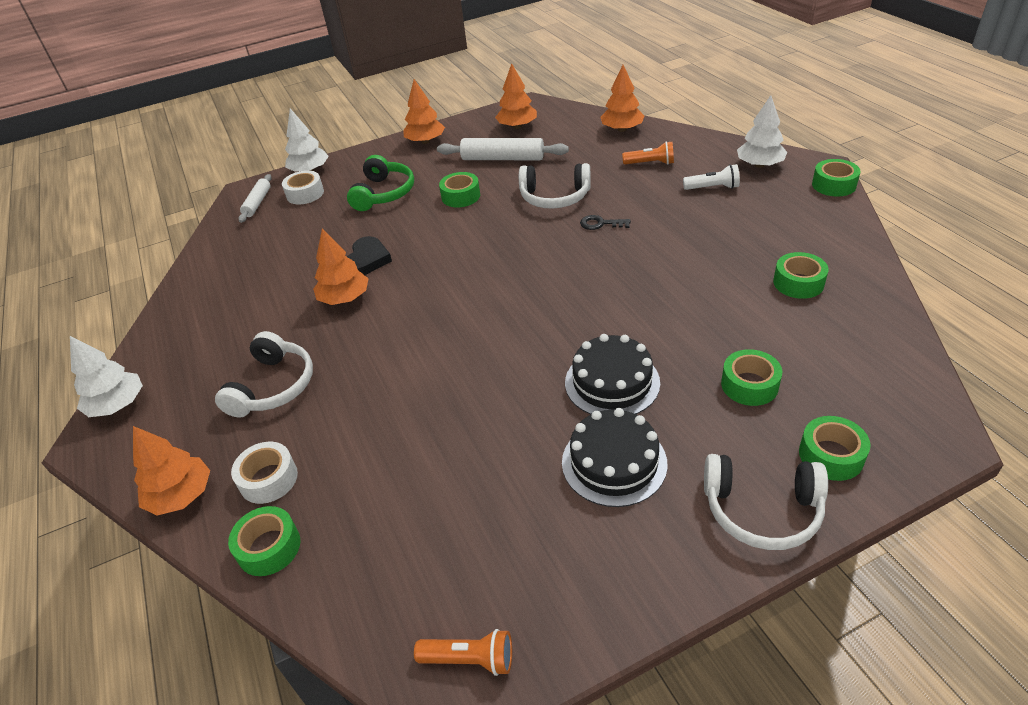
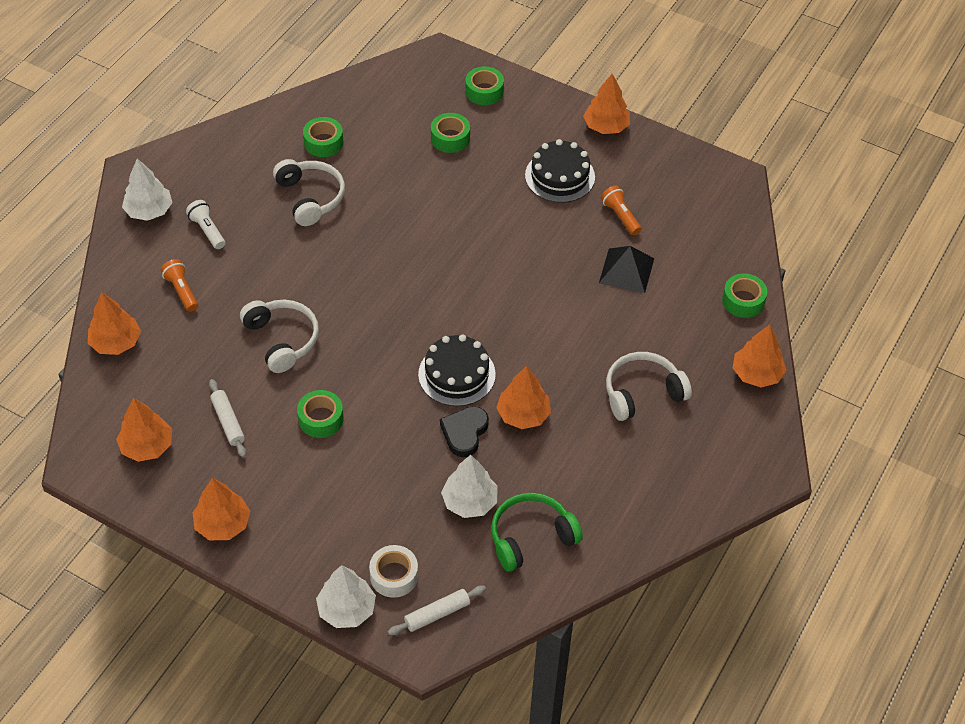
camera: 130 degrees left, 10 degrees up
(118, 405) = (737, 484): white tree -> white tree (470, 501)
(268, 479) = (707, 335): white tape -> none
(367, 260) = (464, 433): black heart -> black heart turned 45 degrees counterclockwise
(383, 193) = (352, 495): green headphones -> green headphones (531, 537)
(419, 453) = (626, 270): none -> black pyramid
(470, 659) = (718, 181): orange flashlight -> orange flashlight (620, 216)
(502, 158) = (228, 422): white rolling pin -> white rolling pin, size x0.61
(600, 224) = (309, 286): black key -> none
(612, 382) = (495, 203): black cake -> black cake (457, 374)
(679, 569) = (606, 126): none -> orange tree
(762, 510) = (544, 108): white headphones -> white headphones (310, 197)
(833, 185) = (164, 155): green tape -> none

